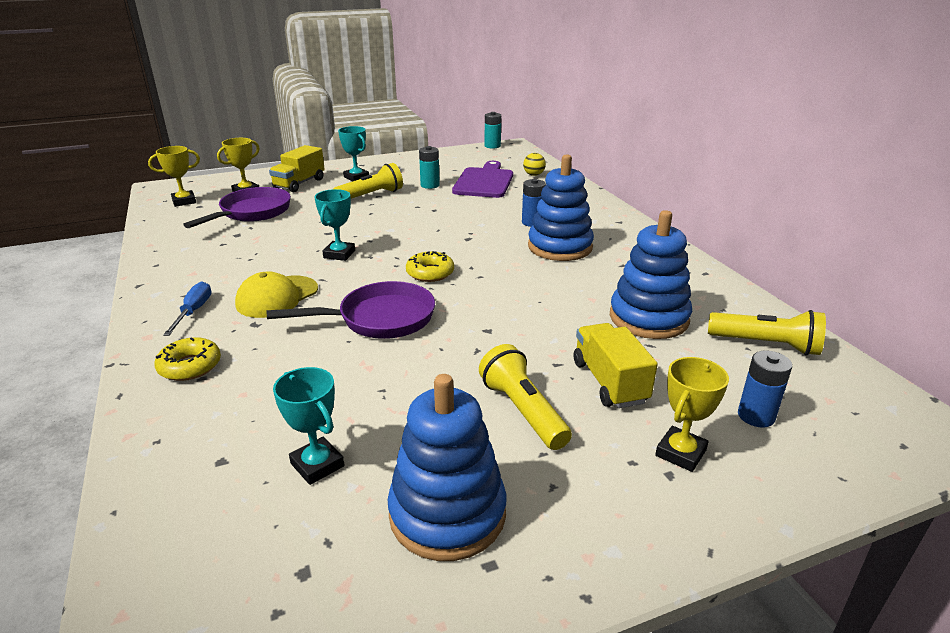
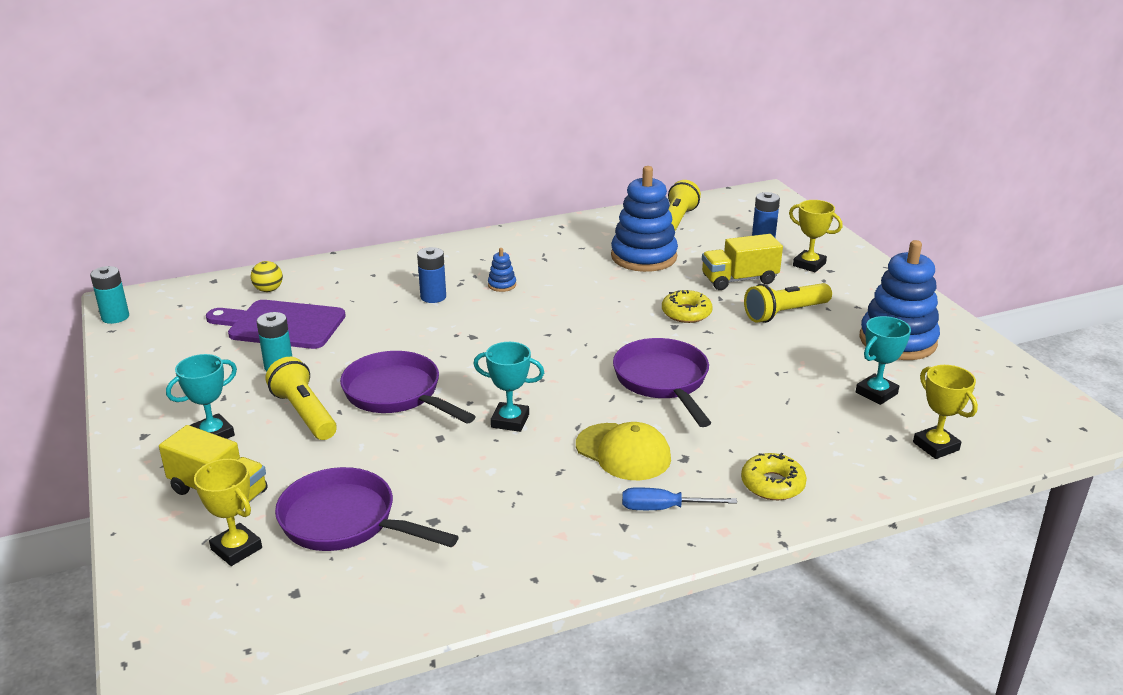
camera: 90 degrees left, 0 degrees up
(184, 201) = (264, 619): yellow trophy -> yellow trophy (936, 446)
(387, 218) = (397, 394): none -> purple pan
(430, 273) = (562, 357): yellow donut -> yellow donut (686, 313)
(560, 247) = (502, 285): blue stacking toy -> blue stacking toy, size x0.41

